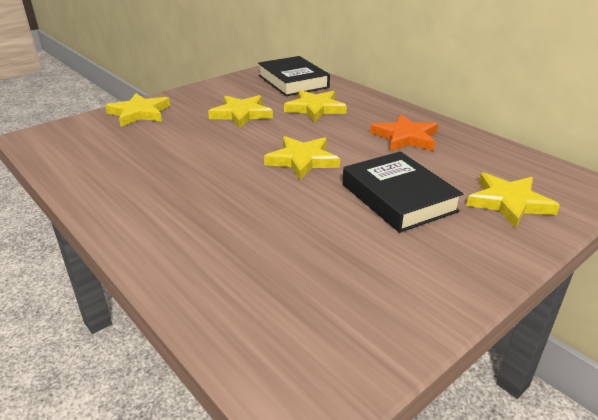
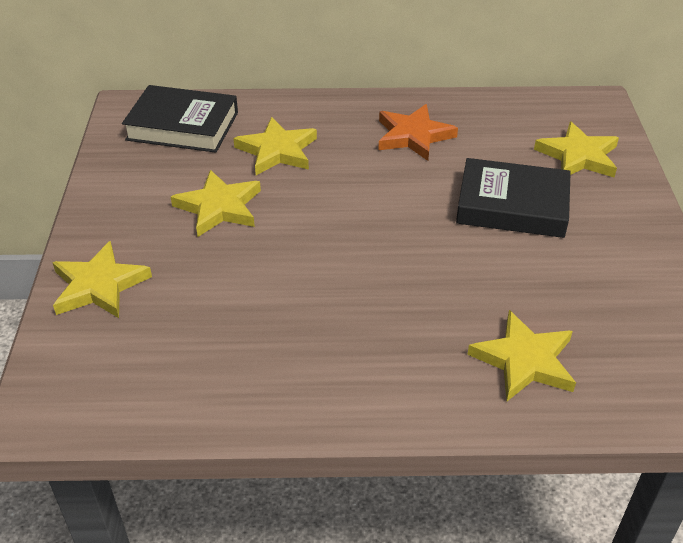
camera: 50 degrees left, 10 degrees up
(302, 160) = (382, 222): yellow star -> yellow star (524, 360)

